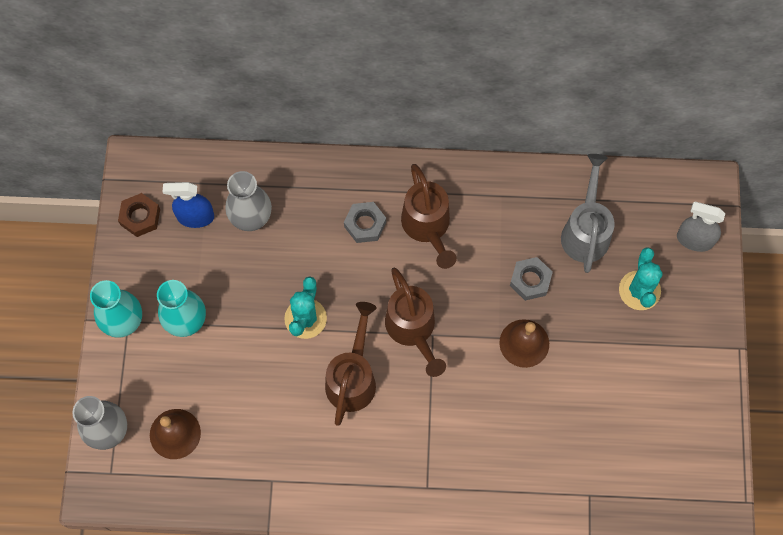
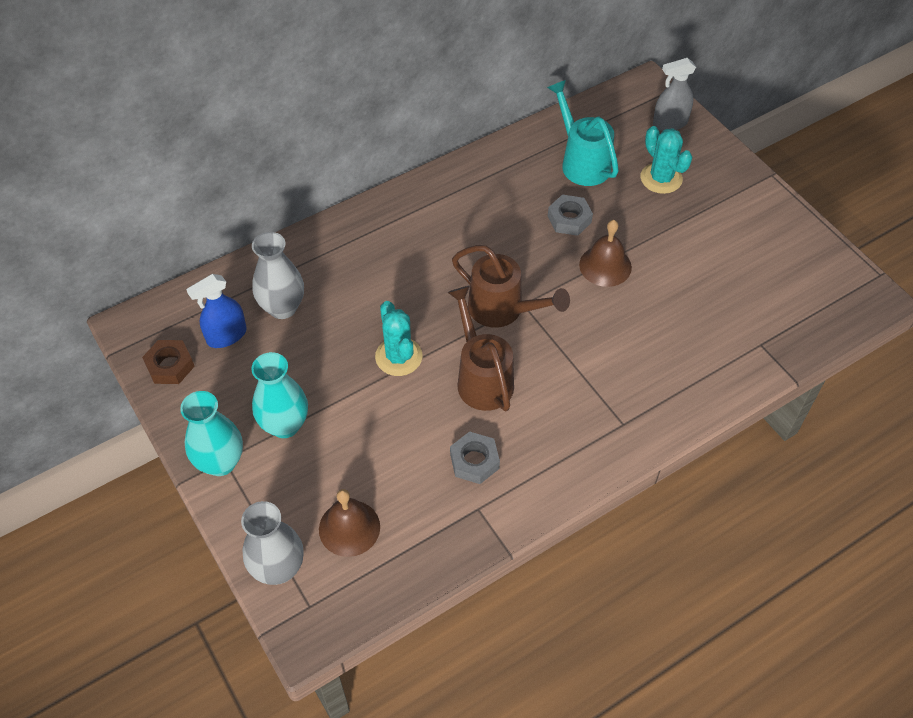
camera: 35 degrees left, 15 degrees down
(365, 224) = (392, 256): grey nut -> grey nut (474, 461)
(427, 227) = (449, 228): brown watering can -> none
(585, 231) = (582, 162): grey watering can -> turquoise watering can

